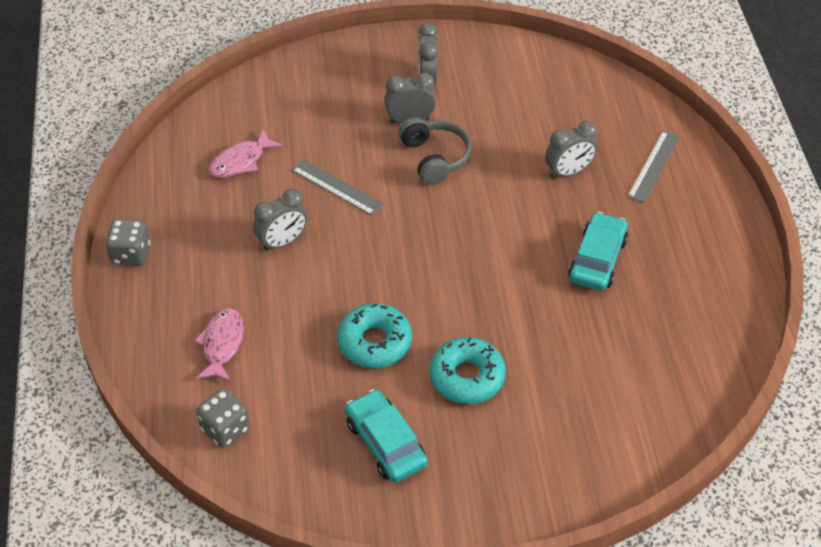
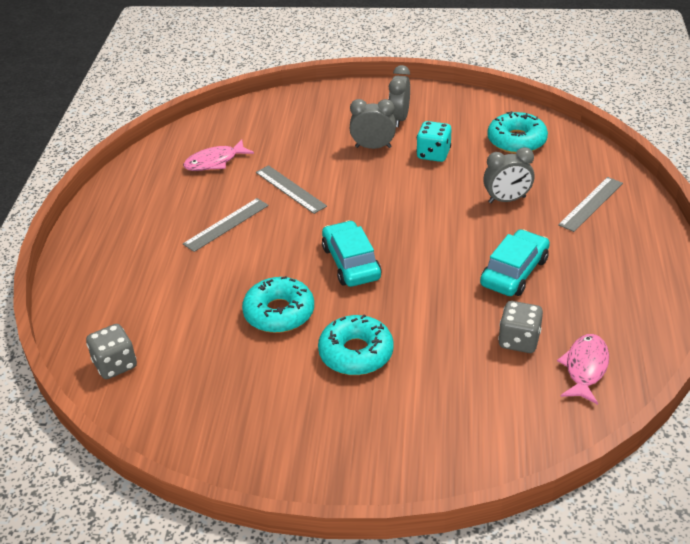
camera: 15 degrees right, 10 degrees down
(131, 254) = (93, 219): grey dice -> grey dice (519, 340)
(222, 344) = (141, 296): pink fish -> pink fish (585, 368)
(282, 242) = (226, 224): grey clock -> grey ruler
(385, 443) = (258, 398): turquoise car -> turquoise car (351, 262)
(435, 158) = (386, 176): grey headphones -> none
(477, 122) = (433, 154): none -> turquoise dice
(560, 94) = (516, 141): none -> turquoise donut

